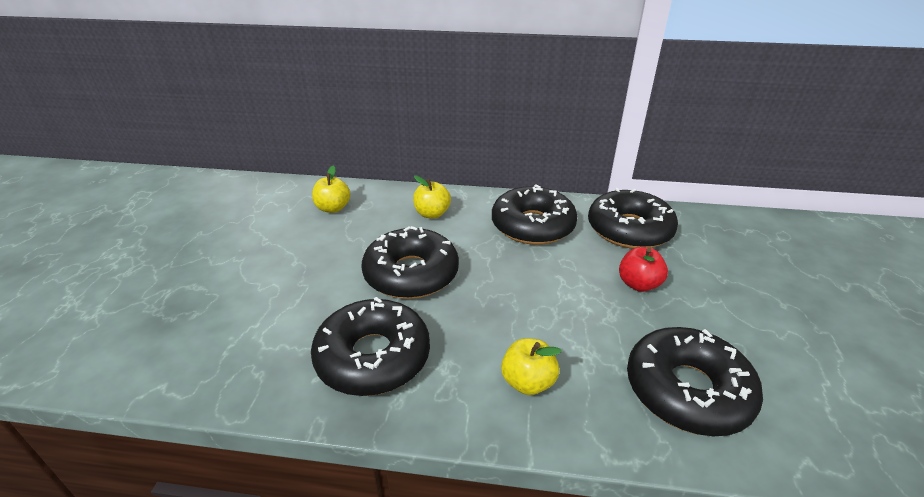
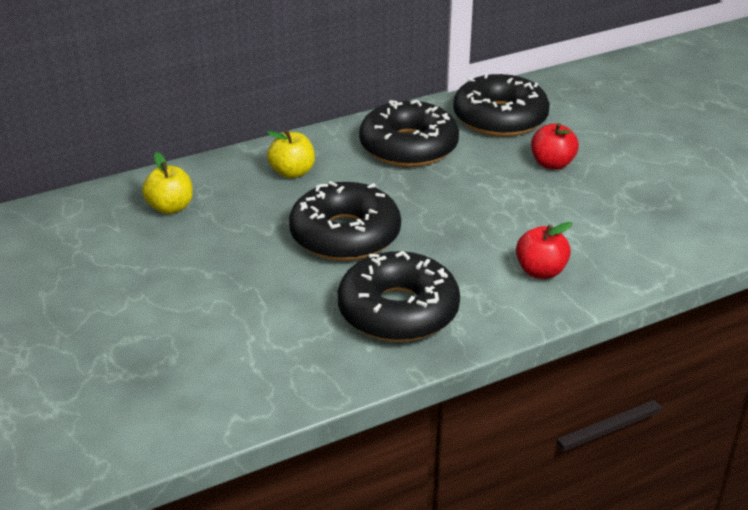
camera: 35 degrees left, 0 degrees up
(528, 382) = (540, 271): yellow apple -> red apple
(687, 390) = (653, 227): black donut -> none

